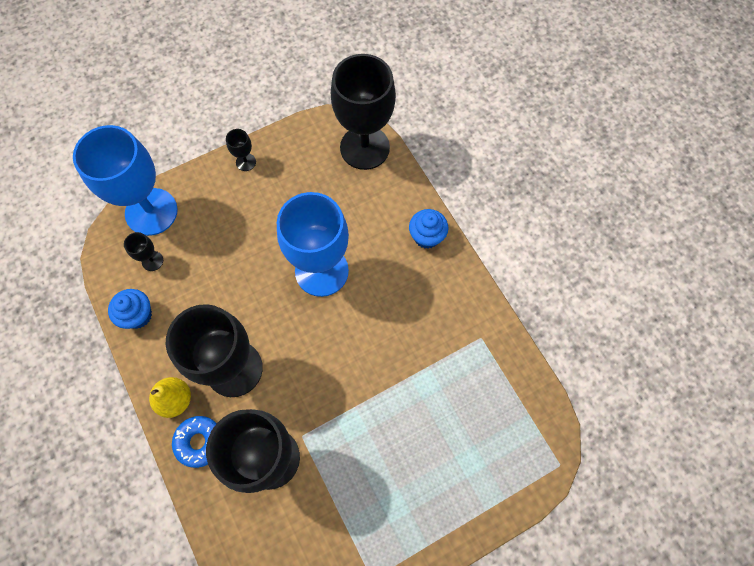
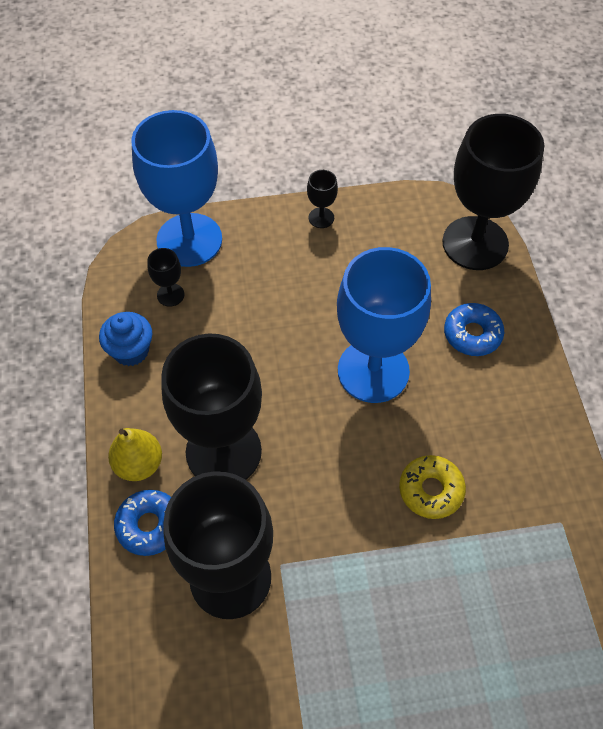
camera: 20 degrees right, 10 degrees down
(383, 219) = (472, 334): none -> blue donut
(388, 346) = (431, 490): none -> yellow donut
(426, 236) = (524, 372): blue cupcake -> none

